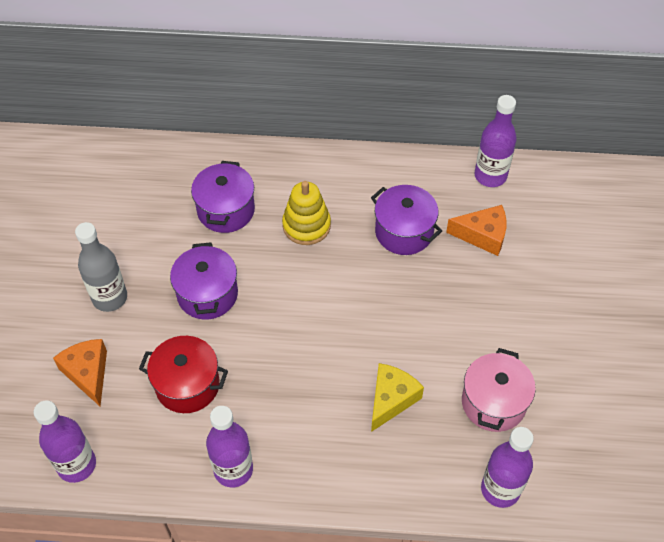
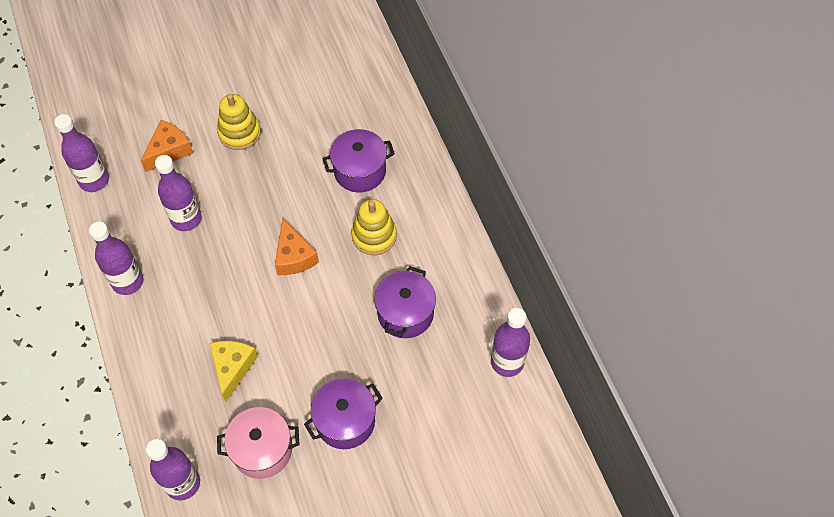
camera: 65 degrees right, 5 degrees up
(110, 298) = (239, 132): grey bottle -> yellow stacking toy
(187, 385) = (186, 219): red pot -> purple bottle
(207, 294) = (272, 195): purple pot -> purple pot (345, 421)
(391, 399) = (232, 368): yellow cheese -> yellow cheese turned 90 degrees counterclockwise
(482, 235) = (434, 379): orange cheese -> orange cheese (294, 256)

